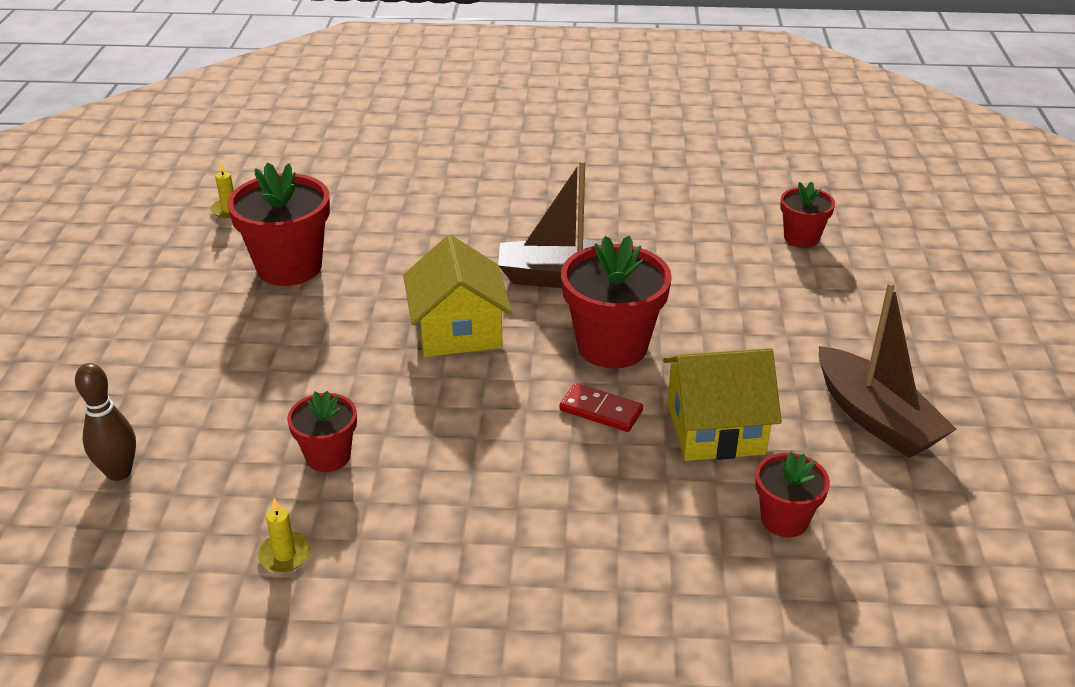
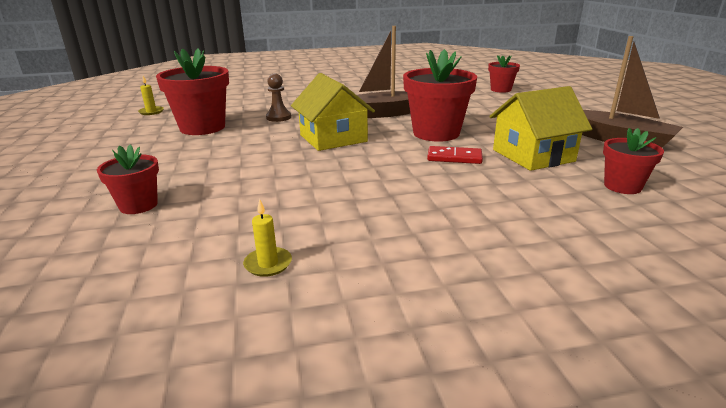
camera: 15 degrees left, 10 degrees down
(119, 472) = (94, 237): brown bowling pin -> none
(328, 456) = (275, 203): red flower pot -> red flower pot (138, 205)
(404, 259) = (278, 117): none -> brown pawn

